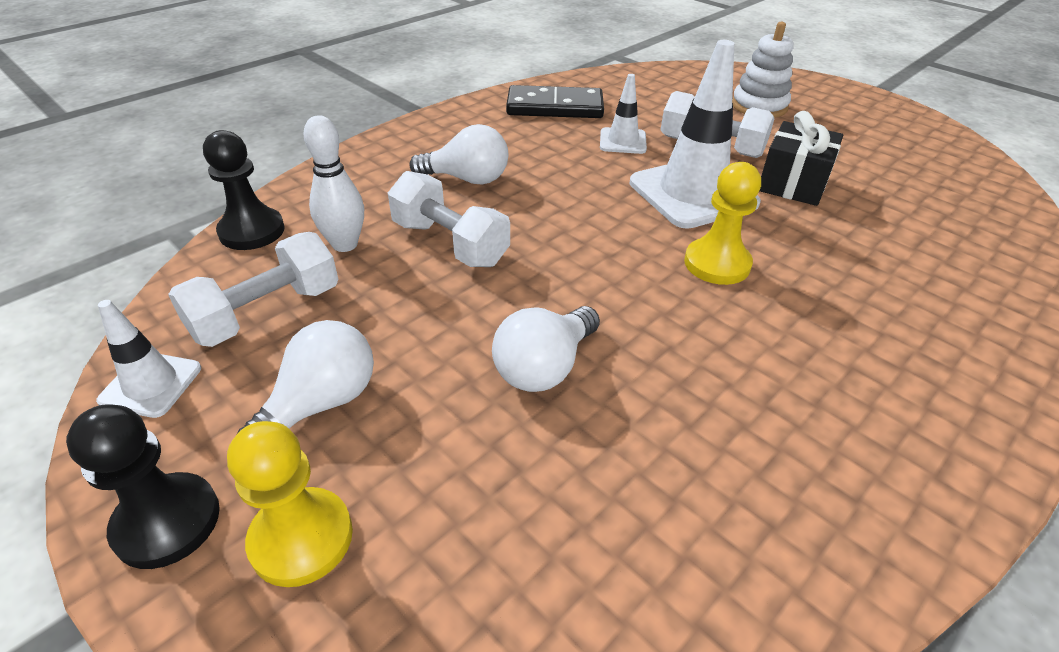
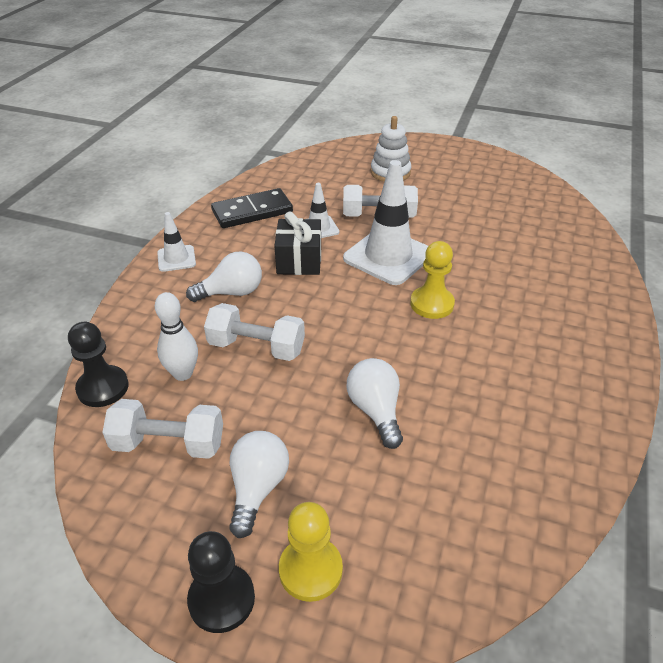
camera: 25 degrees left, 0 degrees up
(151, 384) = (130, 524): white traffic cone -> white traffic cone (176, 258)
(267, 313) = (169, 444): white dumbbell -> white dumbbell turned 75 degrees clockwise
(544, 367) = (375, 411): white light bulb -> white light bulb turned 150 degrees clockwise
(792, 183) = (443, 230): black gift -> black gift (299, 260)

